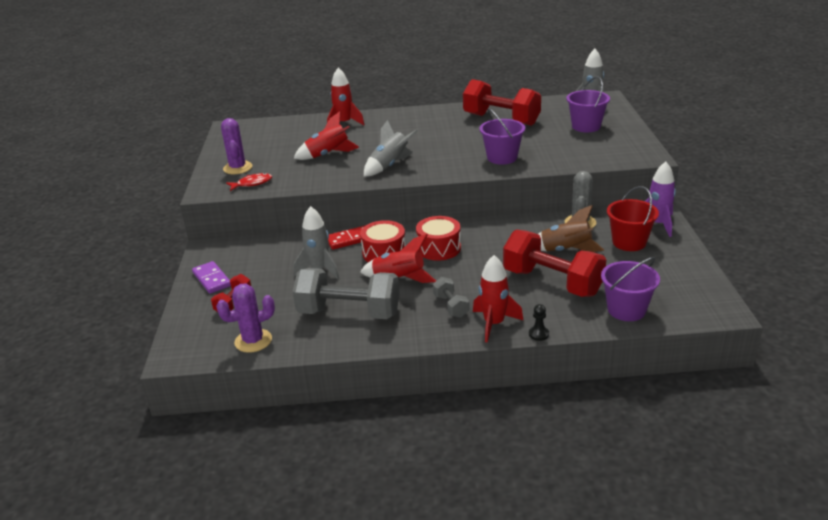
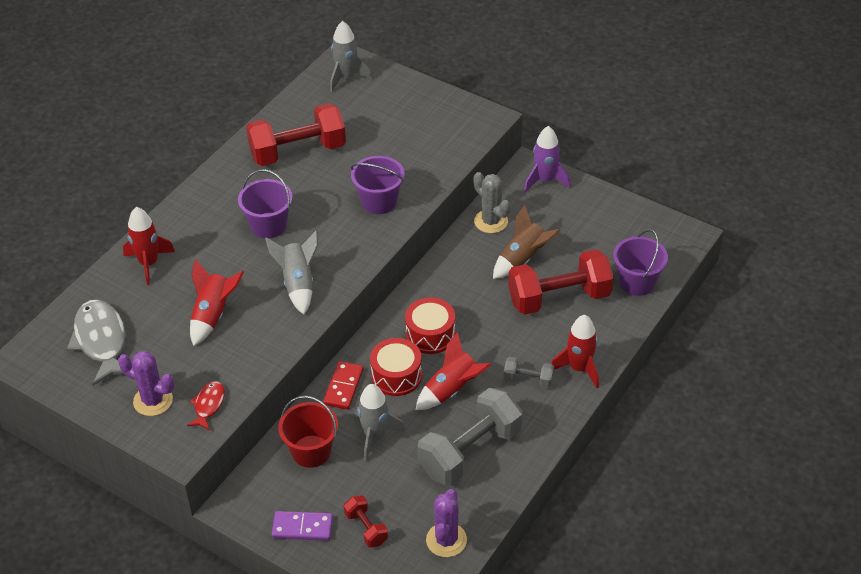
camera: 55 degrees left, 15 degrees up
(267, 137) = (101, 341): none -> grey fish
(538, 334) = (617, 351): black pawn -> none
(586, 126) = (386, 111): purple bucket -> purple bucket (268, 225)
(629, 242) = (552, 215): red bucket -> red bucket (311, 451)

